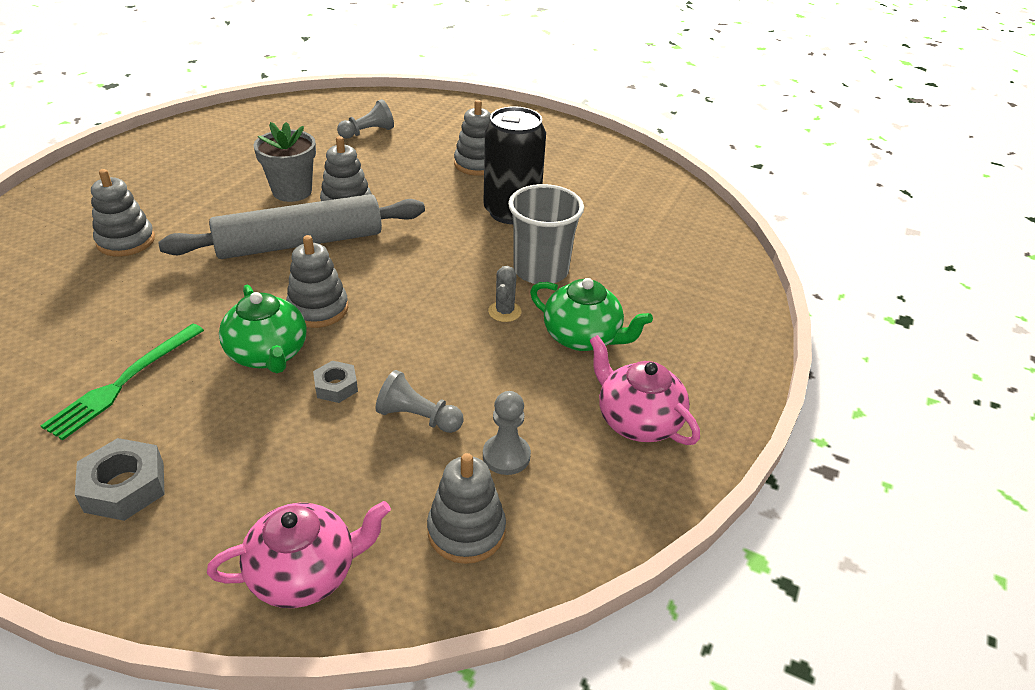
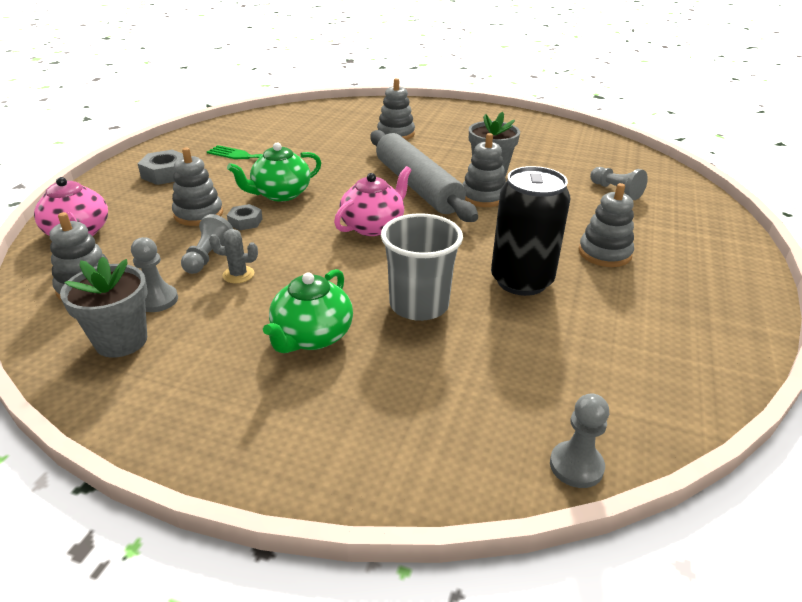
camera: 85 degrees right, 5 degrees down
(318, 309) = (334, 204): grey stacking toy -> grey stacking toy (198, 214)
(504, 312) = (345, 287): grey cactus -> grey cactus (238, 275)
(582, 478) = (121, 341): none -> grey flower pot
(637, 421) = (185, 375): pink teapot -> pink teapot (373, 226)
(720, 231) = (576, 466): none -> grey pawn

